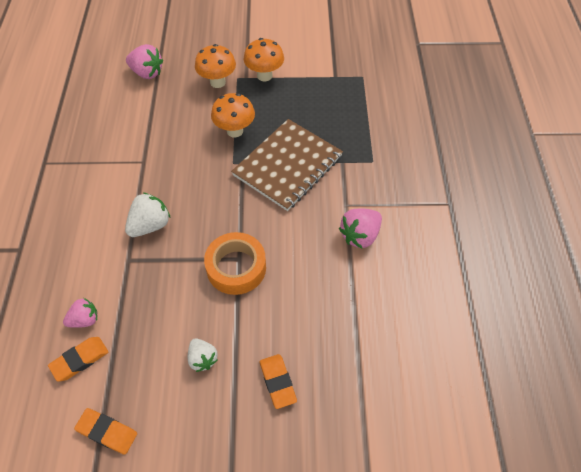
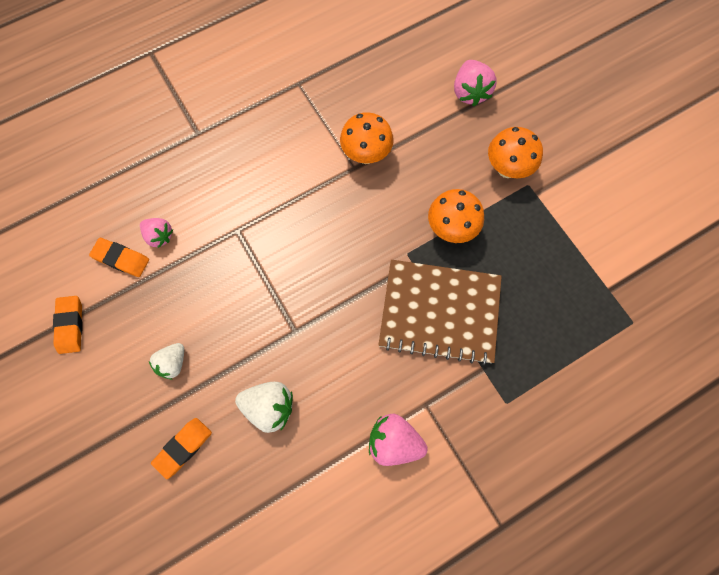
camera: 60 degrees right, 15 degrees up
(150, 225) = (285, 224): white strawberry -> white strawberry (269, 407)
(236, 267) = (283, 335): orange tape -> none
(264, 76) = (552, 211): orange mushroom -> orange mushroom (366, 155)

